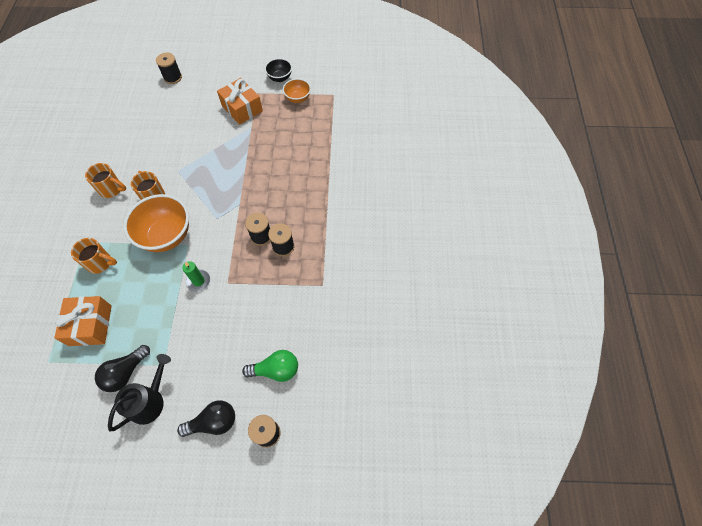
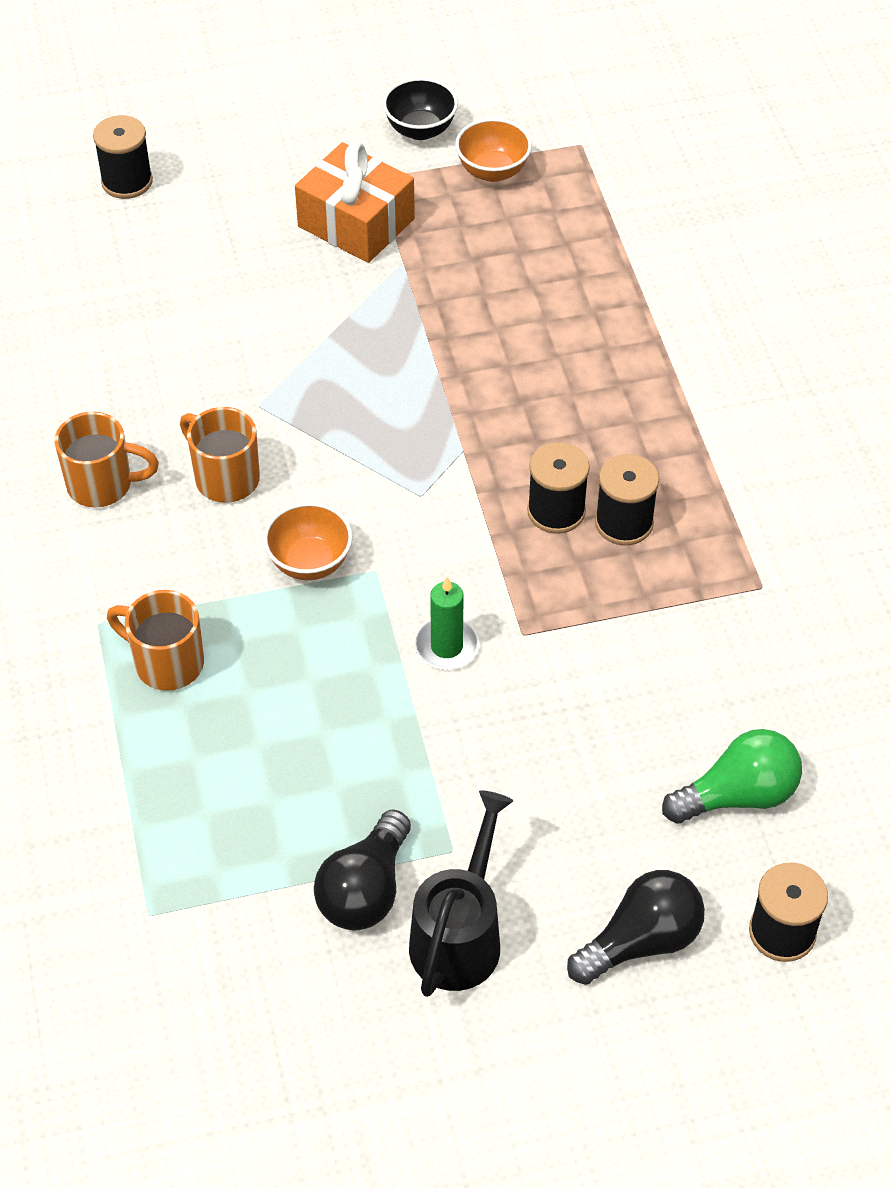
camera: 15 degrees left, 10 degrees down
(90, 325) = (217, 808): orange gift -> none
(100, 263) = (166, 662): orange mug -> orange mug turned 150 degrees counterclockwise
(166, 236) = (310, 562): orange bowl -> orange bowl, size x0.53

